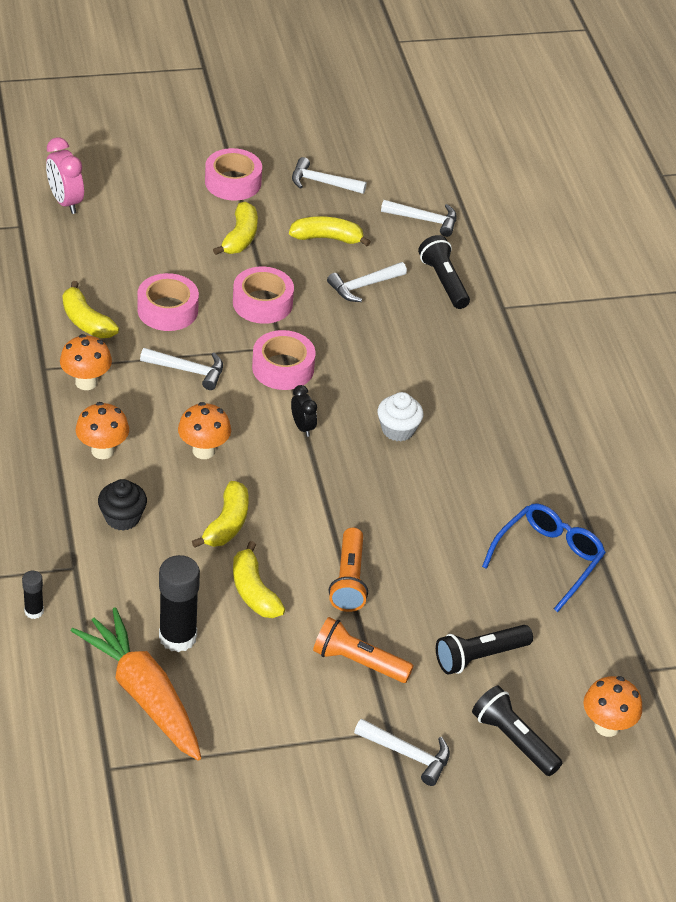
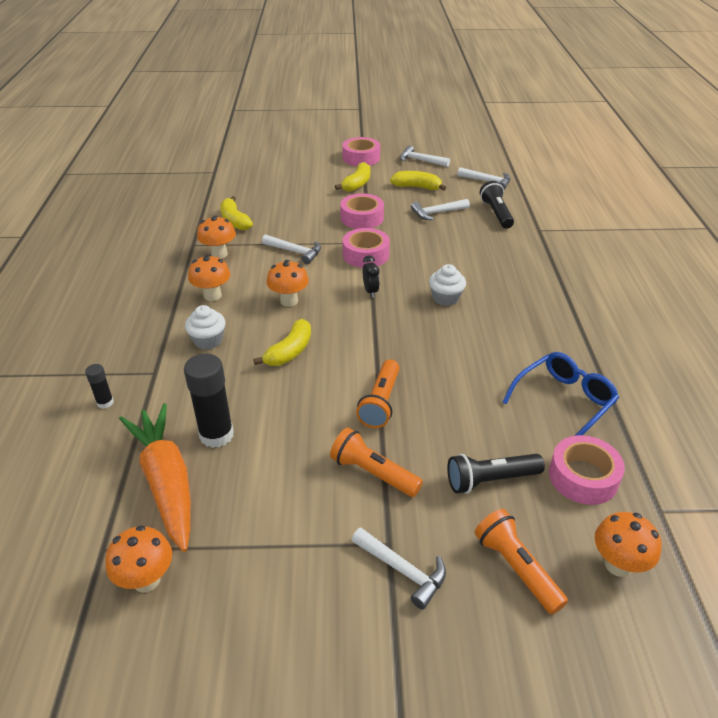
camera: 15 degrees right, 5 degrees down
(65, 202) = (248, 162): pink clock -> none
(122, 517) = (208, 340): black cupcake -> white cupcake
(164, 791) = (146, 580): none -> orange mushroom
(167, 310) = (293, 218): pink tape -> pink tape (583, 477)
(254, 591) = (295, 404): yellow banana -> none
(514, 740) = (516, 568): black flashlight -> orange flashlight

